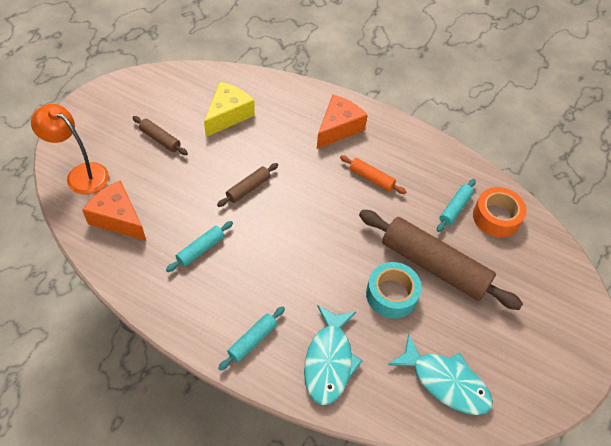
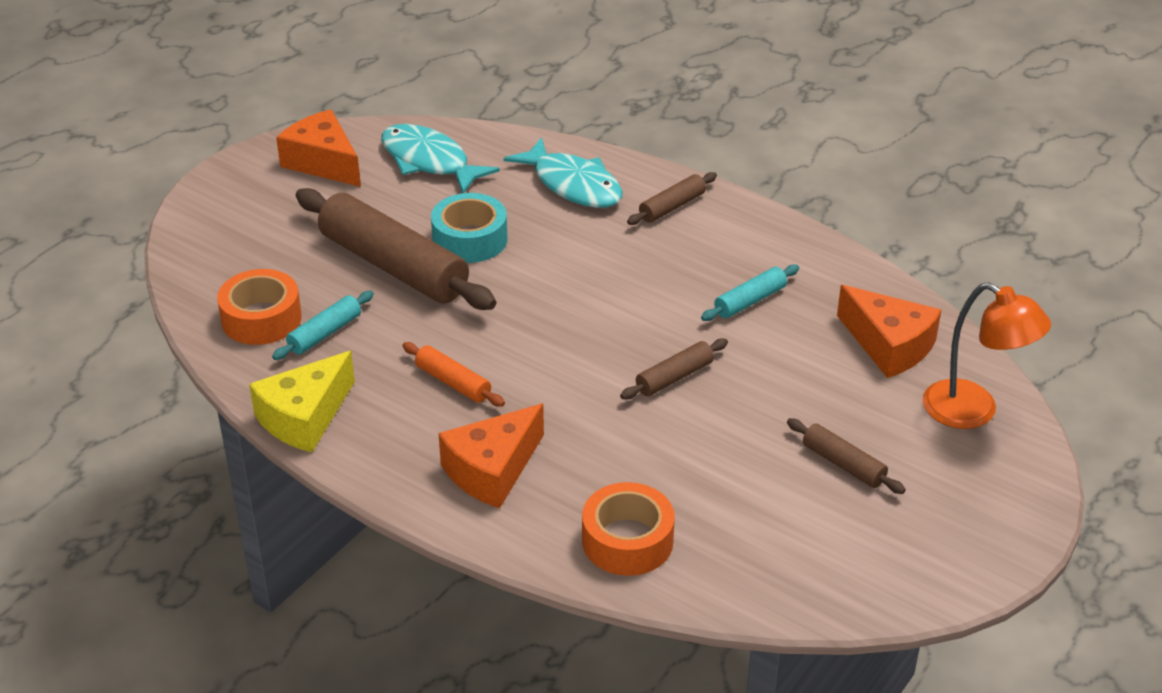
camera: 170 degrees left, 15 degrees down
(228, 115) = (713, 505): yellow cheese -> yellow cheese (304, 417)
(252, 340) = (672, 206): turquoise rolling pin -> brown rolling pin
(269, 96) = (627, 541): none -> orange tape
(329, 361) = (573, 185): turquoise fish -> turquoise fish turned 120 degrees clockwise
(525, 374) = (323, 162): none -> orange cheese

